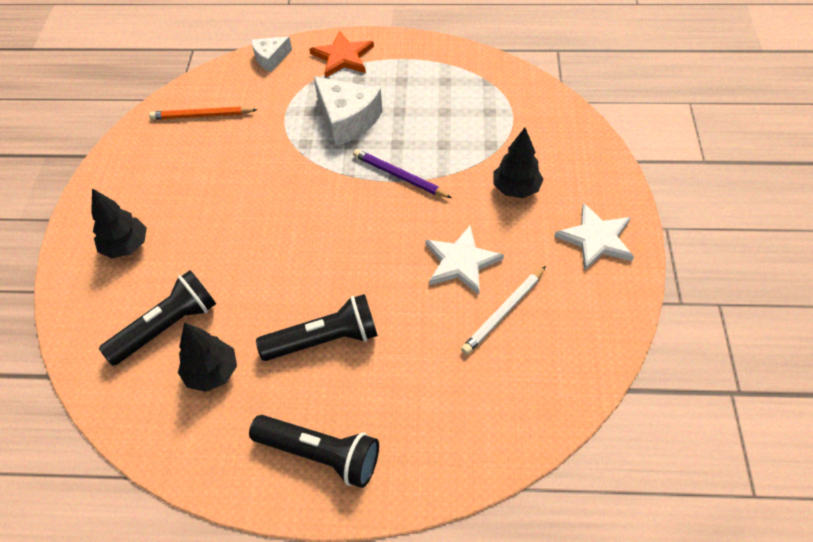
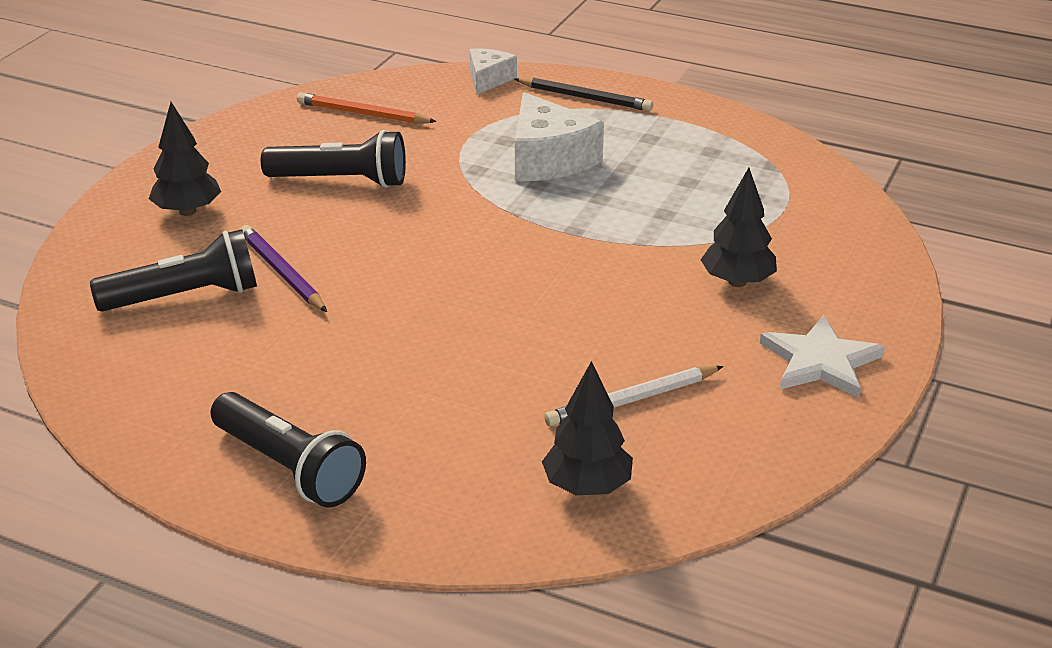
camera: 20 degrees right, 20 degrees down
(212, 372) = (209, 353): black tree -> black tree (587, 486)
(271, 59) = (488, 79): white cheese -> white cheese turned 120 degrees clockwise
(324, 340) = (371, 361): black flashlight -> black flashlight (341, 181)
(342, 57) = (585, 98): orange star -> black pencil
(399, 176) = (581, 230): purple pencil -> purple pencil (282, 272)
(461, 262) = (607, 335): white star -> none

